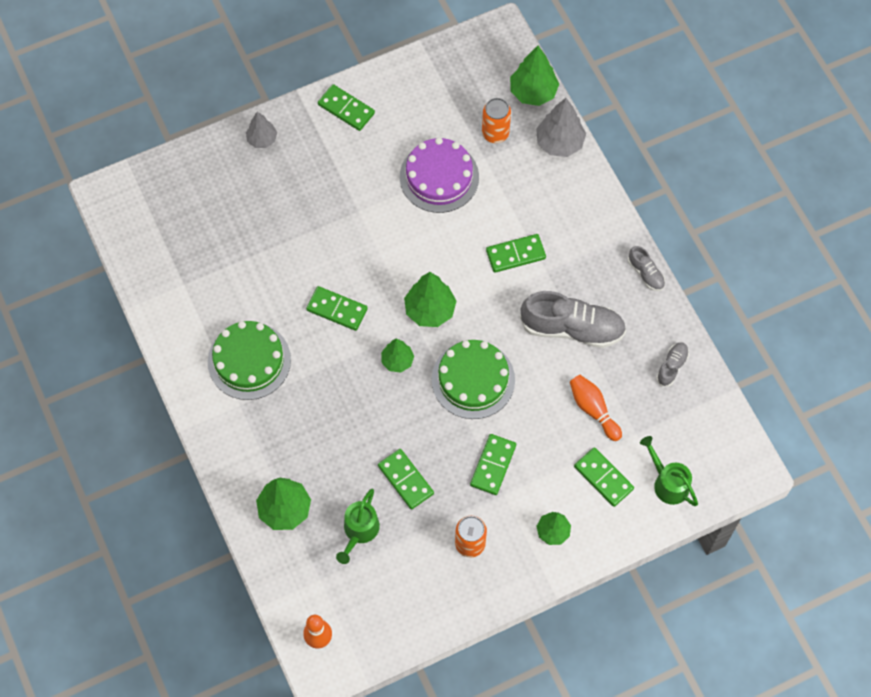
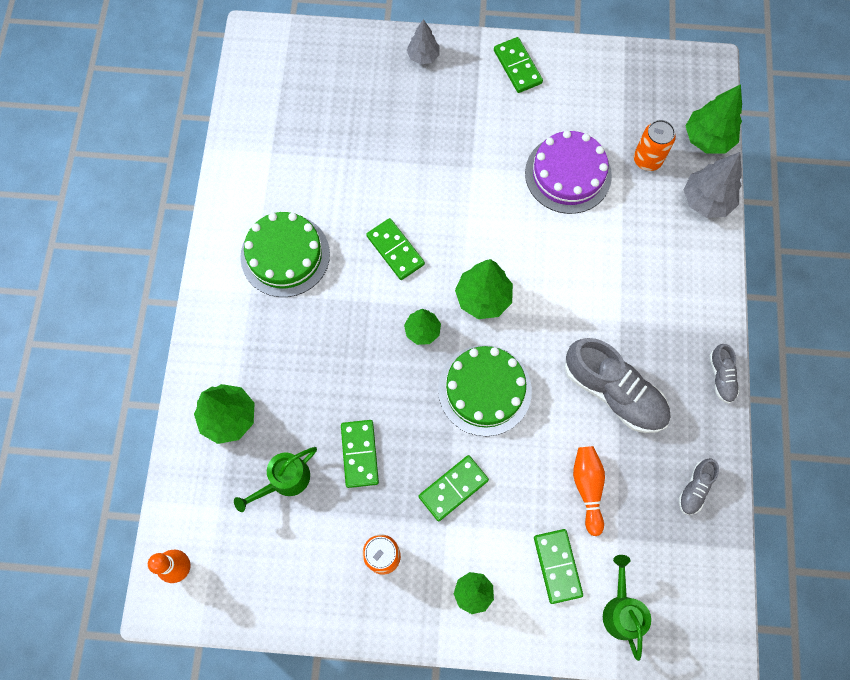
camera: 30 degrees right, 5 degrees up
(515, 254) = (599, 288): green domino -> none
(671, 366) = (695, 488): grey shoe -> grey shoe turned 150 degrees clockwise

